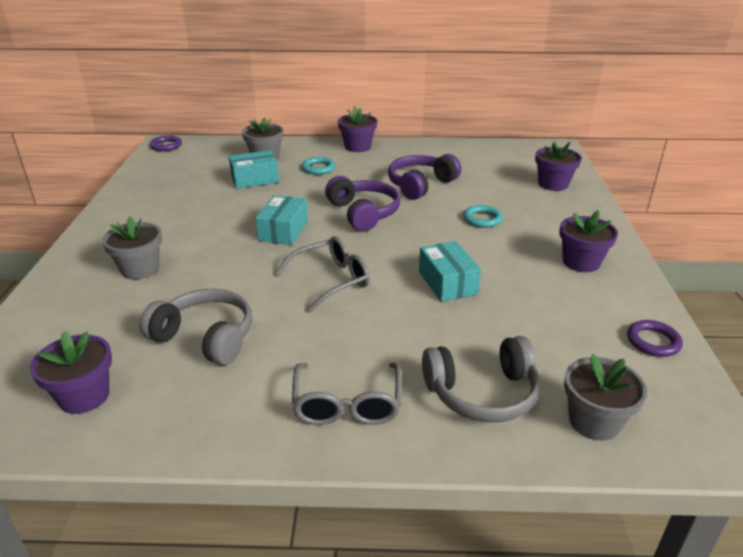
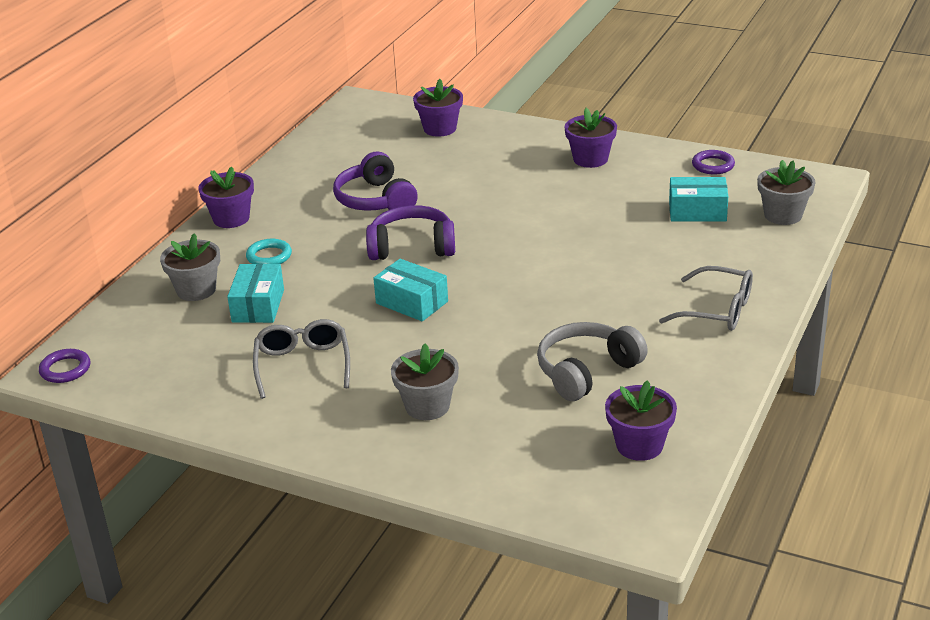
camera: 65 degrees left, 0 degrees up
(331, 280) = (533, 288): grey glasses -> grey glasses (302, 365)
(447, 282) = (579, 229): turquoise box -> turquoise box (697, 211)
(482, 219) = (480, 184): turquoise ring -> none
(482, 393) = (733, 249): grey headphones -> none

